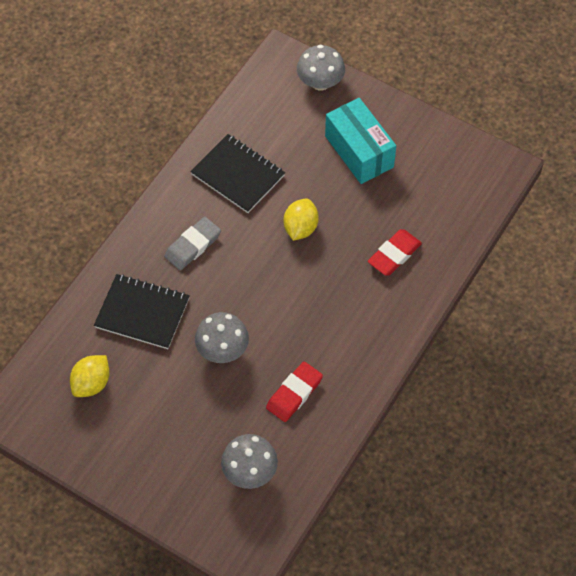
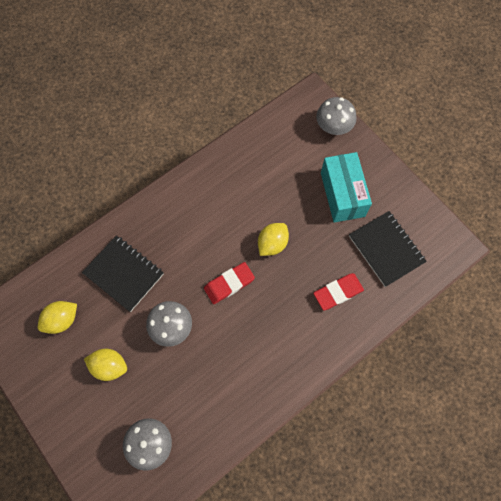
camera: 20 degrees right, 10 degrees up
(168, 412) = (109, 366): none -> yellow lemon
(193, 246) = (184, 230): grey eraser -> none
(238, 175) = (241, 183): black notebook -> black notebook (386, 249)
(294, 393) = (212, 387): red eraser -> red eraser (229, 284)

